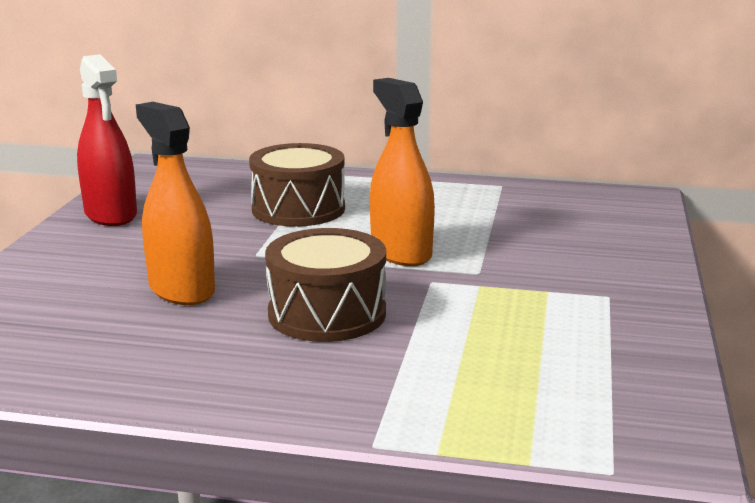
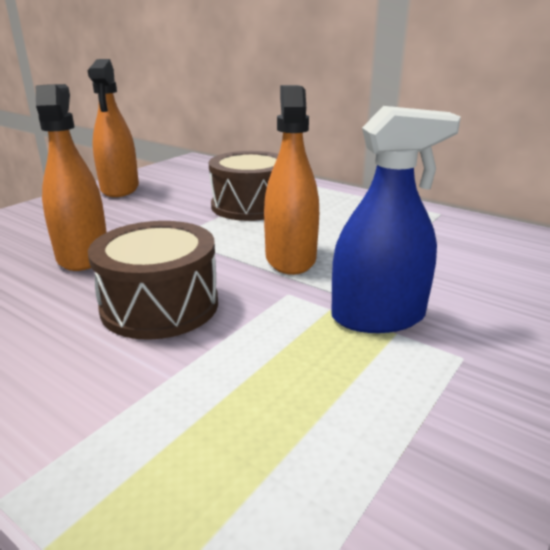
camera: 25 degrees right, 5 degrees up
(110, 214) = (120, 188): red spray bottle -> orange spray bottle
(524, 283) = (378, 317): none -> blue spray bottle

